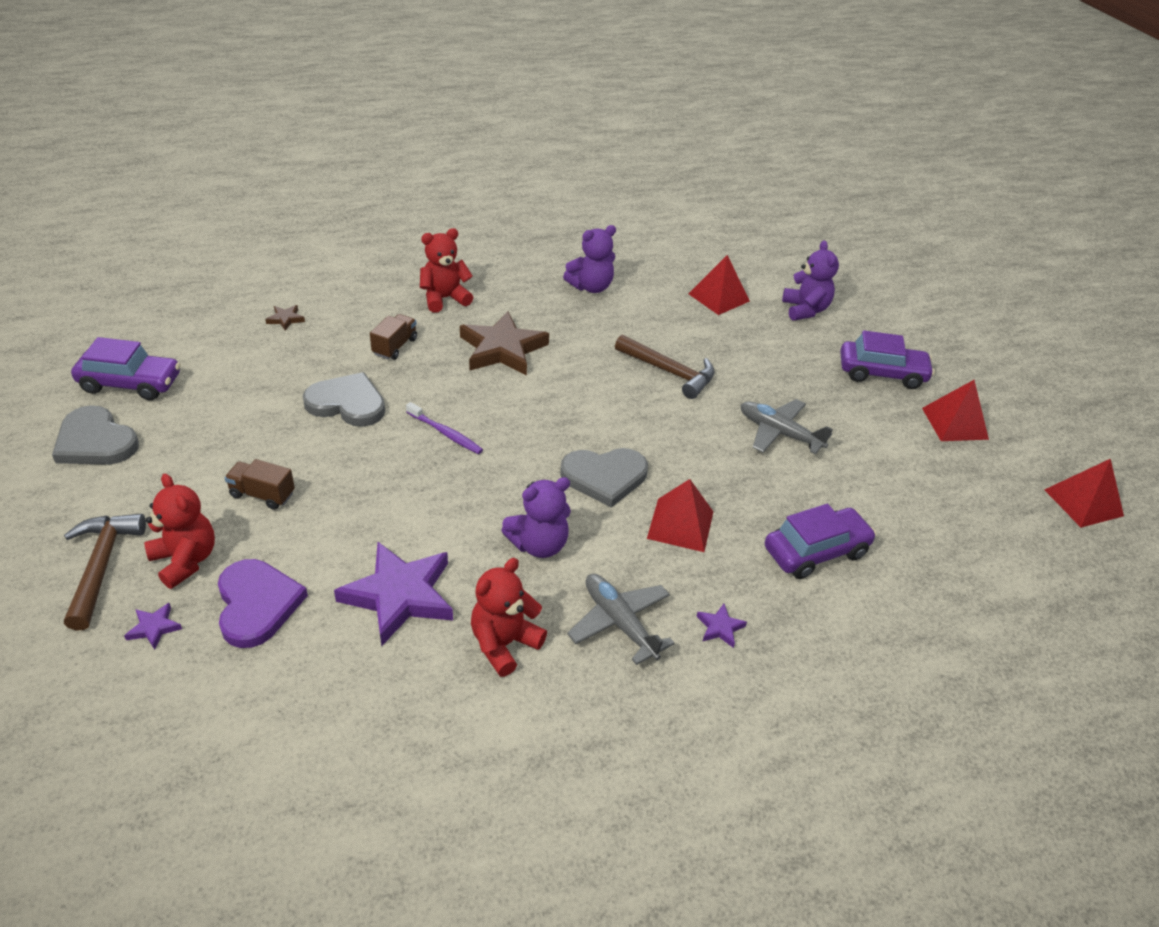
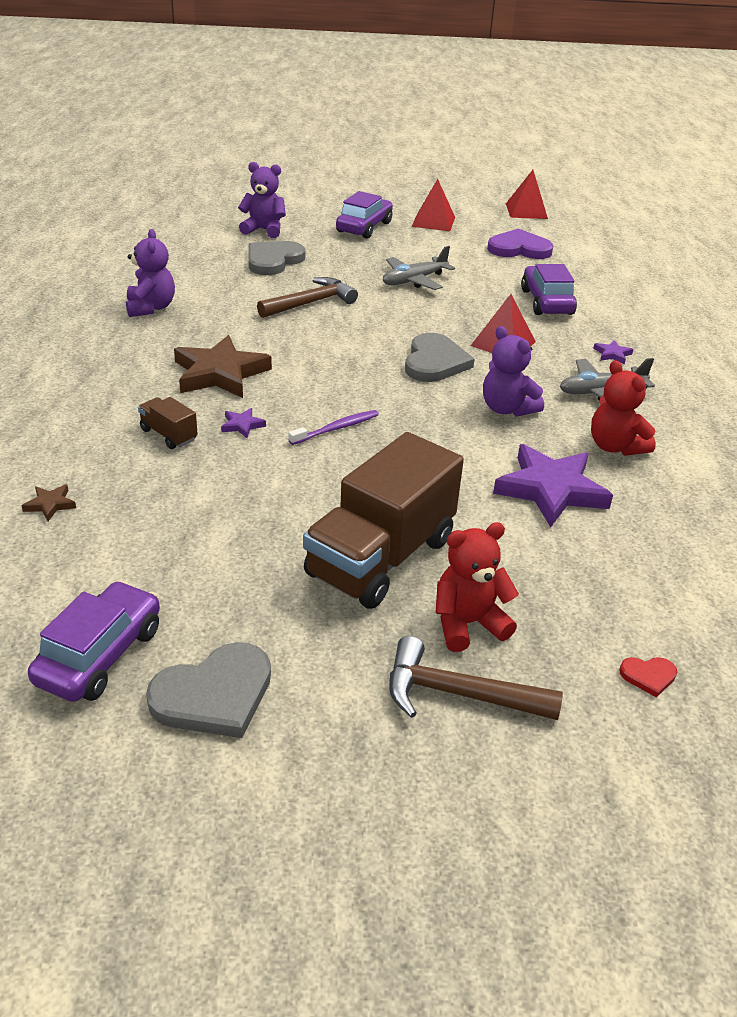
camera: 70 degrees left, 5 degrees down
(130, 692) = (648, 676): none -> red heart
(154, 628) = (563, 653): purple star -> purple star (242, 425)
(257, 604) = (544, 577): purple heart -> purple heart (519, 249)
(262, 495) = (381, 557): brown truck -> brown truck, size x2.32
(347, 403) = (253, 480): grey heart -> grey heart (273, 260)
(444, 299) = (101, 389): red teddy bear -> none
(539, 544) = (507, 409): purple teddy bear -> purple teddy bear turned 150 degrees clockwise
(718, 297) = (217, 257): red pyramid -> none

